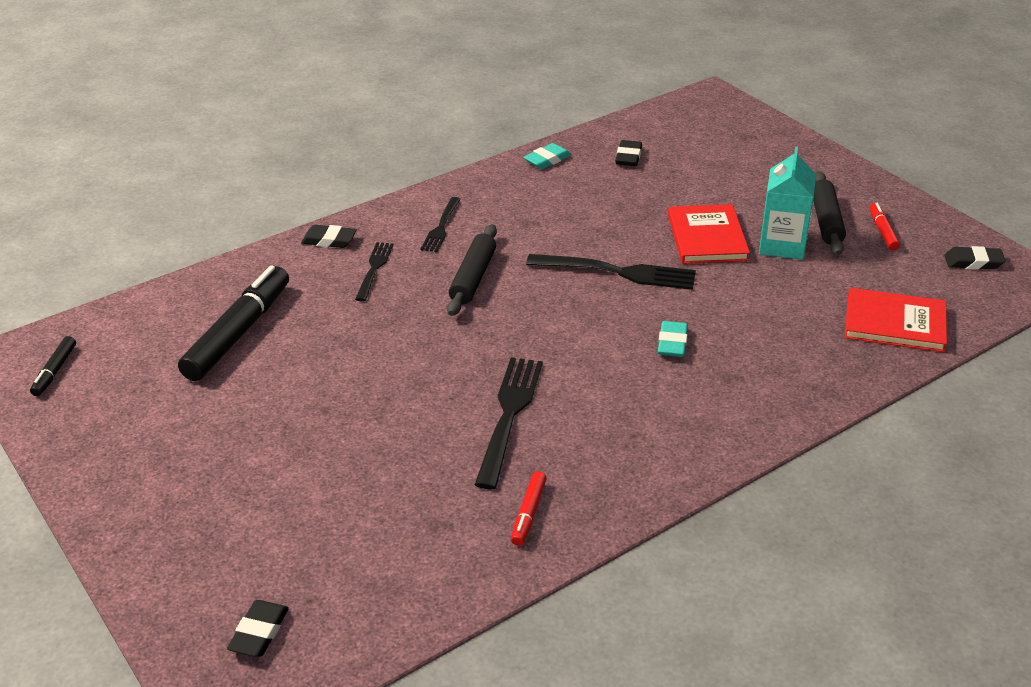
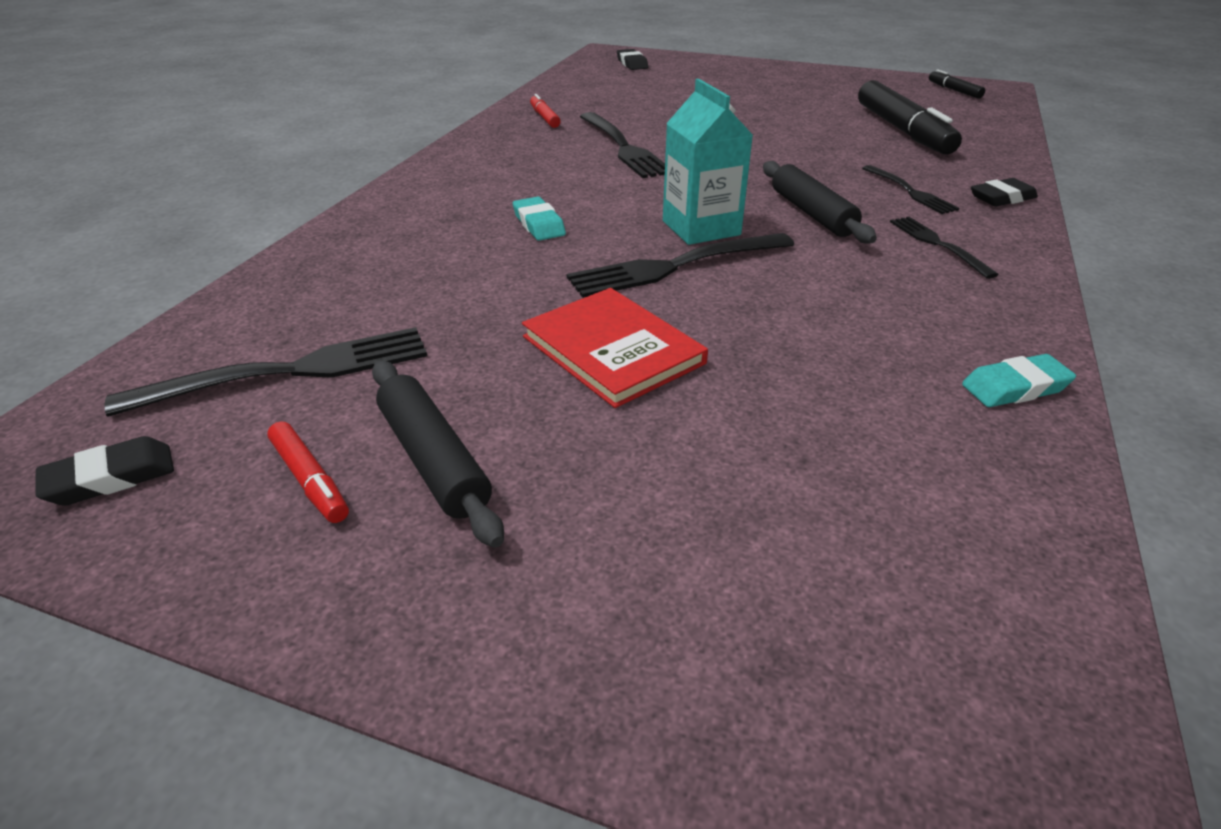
camera: 145 degrees right, 0 degrees up
(547, 160) = (1015, 387): turquoise eraser -> turquoise eraser turned 60 degrees clockwise
(628, 157) = (916, 456): black eraser -> none
(782, 245) = (488, 380): turquoise carton -> turquoise carton (701, 228)
(885, 286) = (289, 372): none -> black fork
(894, 323) = (267, 324): red book -> none

